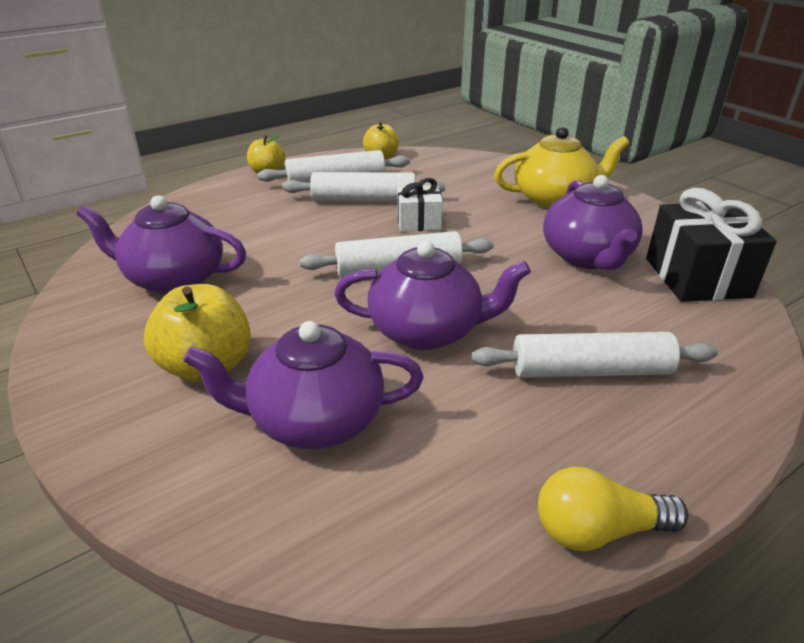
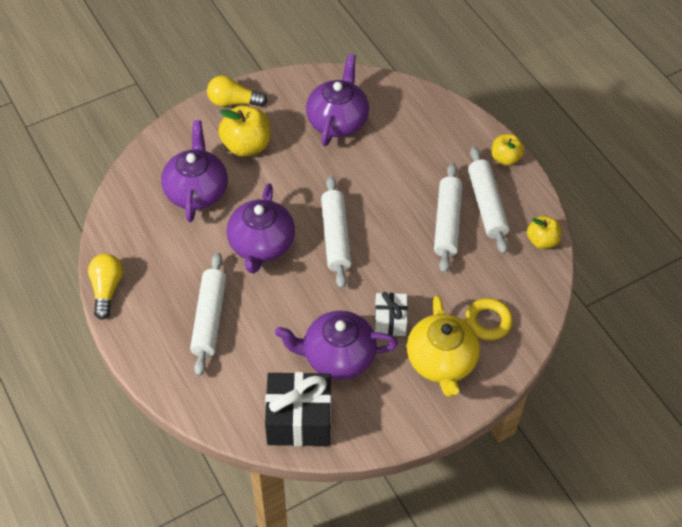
camera: 95 degrees right, 20 degrees up
(84, 395) = (233, 102): none -> yellow light bulb
(418, 222) = (404, 256): white gift -> white gift (390, 321)
(491, 178) = (488, 321): none -> yellow ring

